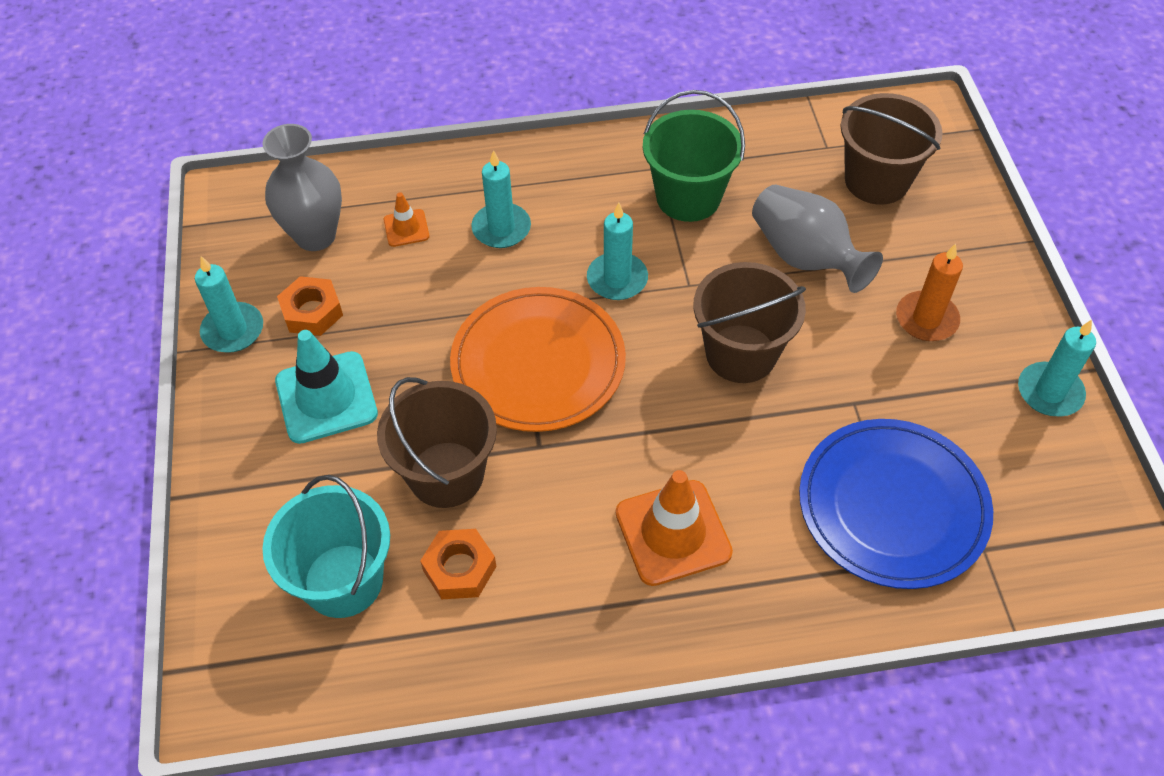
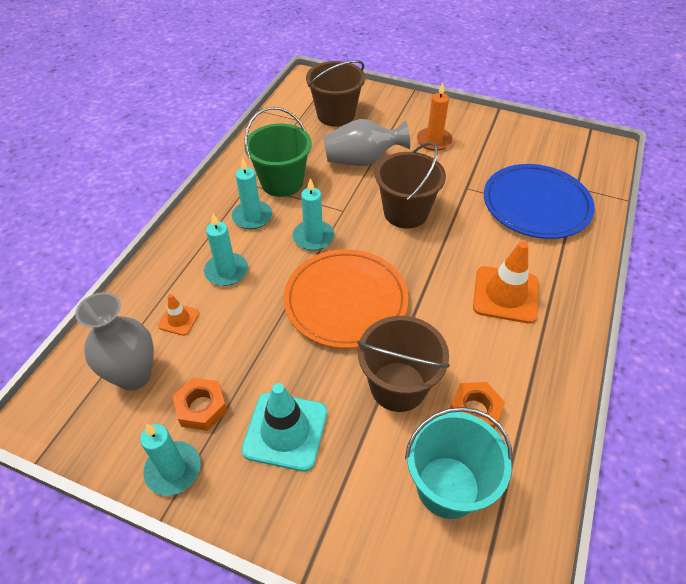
camera: 60 degrees left, 5 degrees down
(1049, 392) = (503, 126): turquoise candle -> turquoise candle (252, 217)

